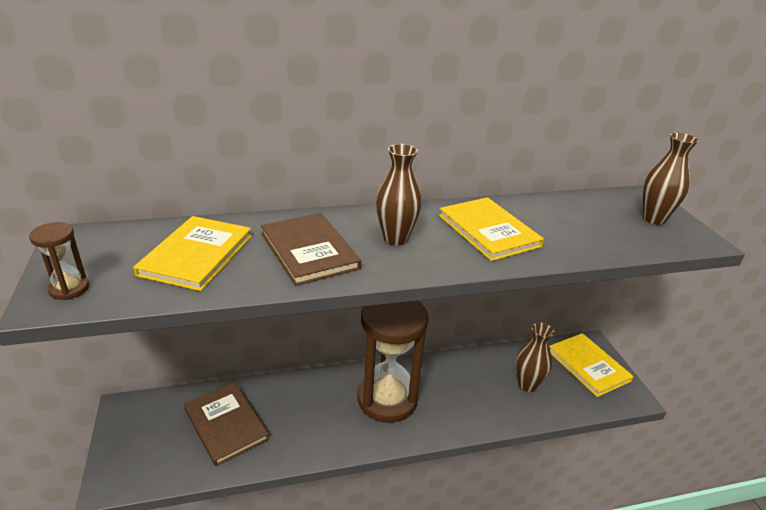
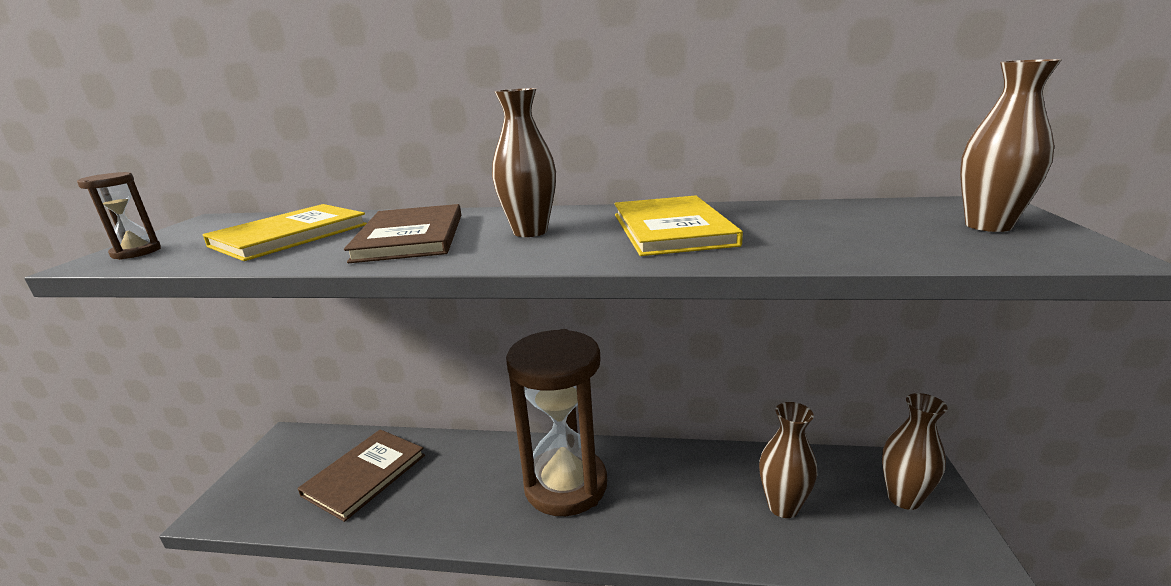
camera: 25 degrees right, 10 degrees down
(225, 424) = (365, 475): brown book -> brown book turned 45 degrees clockwise
(588, 366) = (903, 498): yellow book -> brown vase

